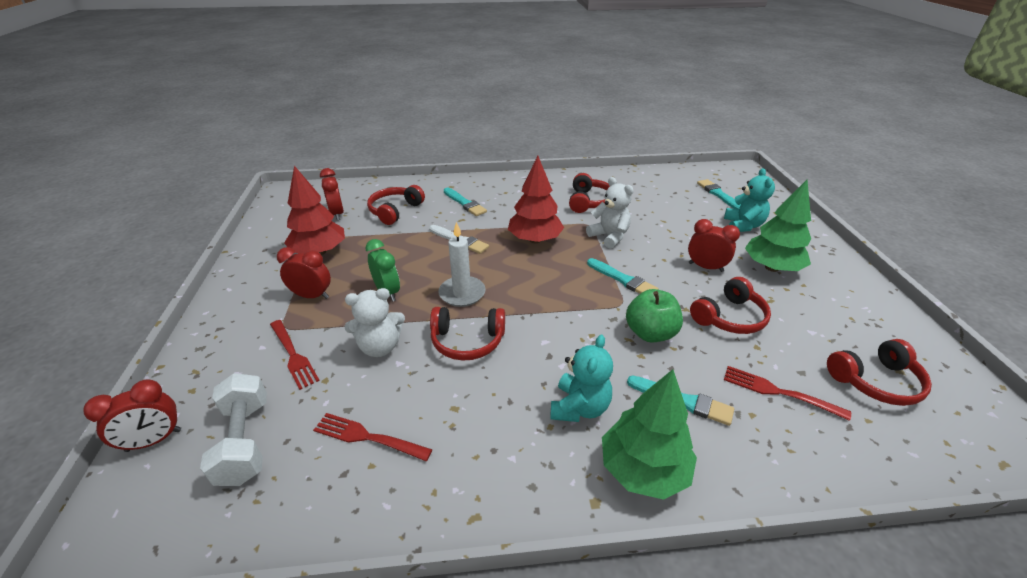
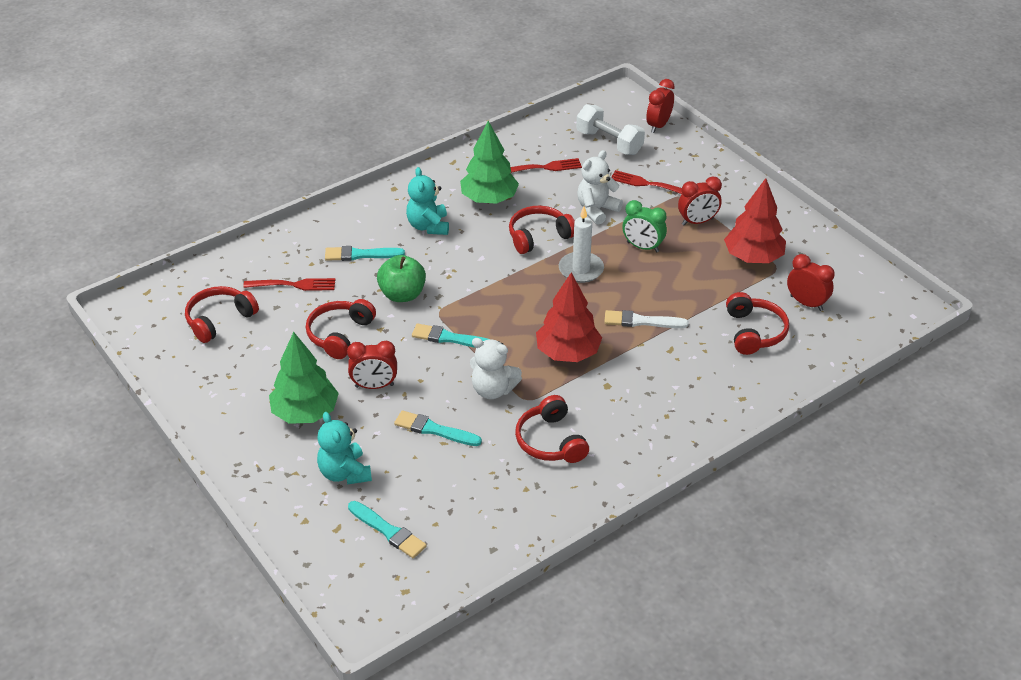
camera: 150 degrees right, 5 degrees up
(465, 203) = (693, 375): turquoise brush -> turquoise brush (434, 430)
(643, 469) = (373, 210): green tree -> green tree (489, 199)

